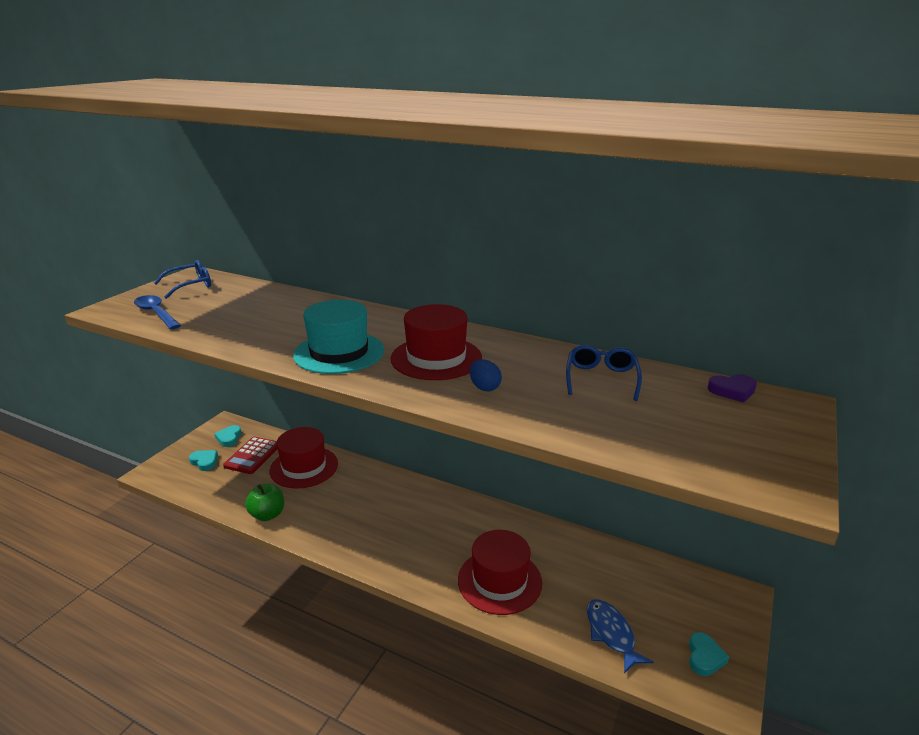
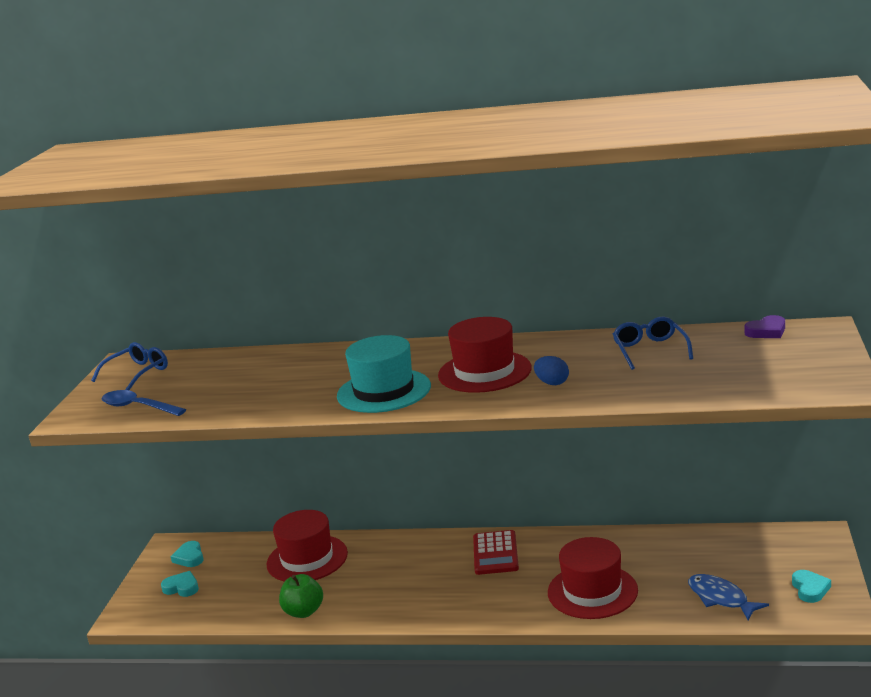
camera: 15 degrees left, 5 degrees down
(252, 456) = (235, 566): red calculator -> red calculator (495, 553)

